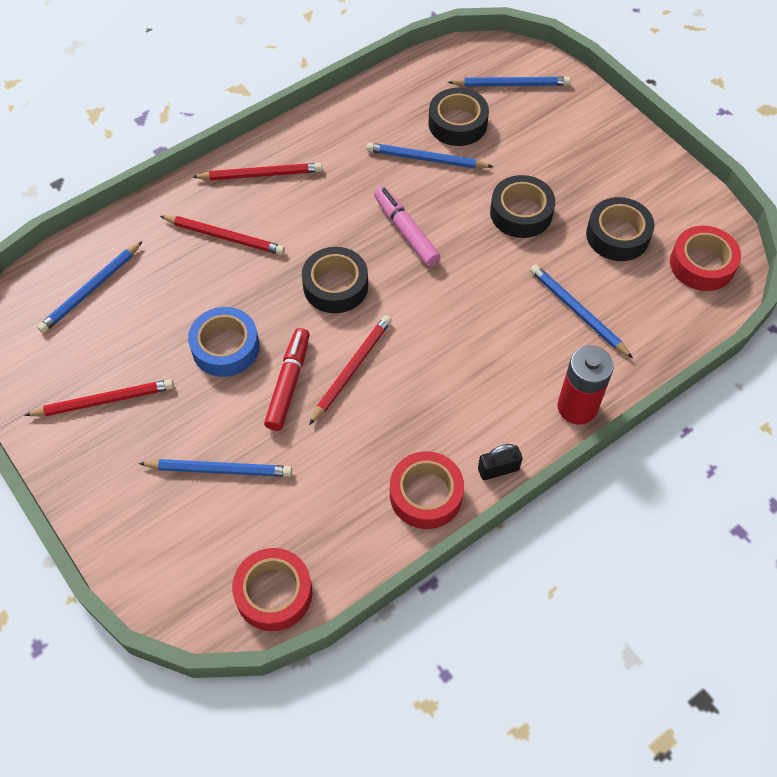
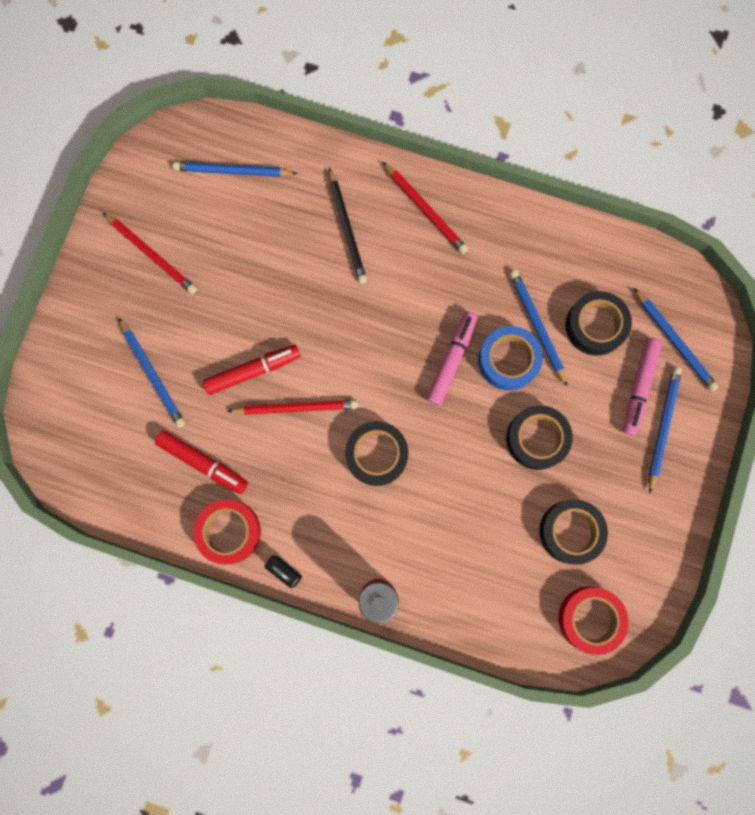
camera: 55 degrees right, 20 degrees up
(224, 236) = (347, 228): red pencil -> black pencil
(225, 347) = (251, 304): blue tape -> blue tape (508, 360)
(274, 593) = (88, 478): red tape -> none
(335, 286) = (361, 343): black tape -> black tape (376, 454)
(341, 477) = (203, 463): none -> red marker
(531, 126) = (639, 388): none -> pink marker
(577, 312) = (468, 545): blue pencil -> blue pencil (662, 427)

